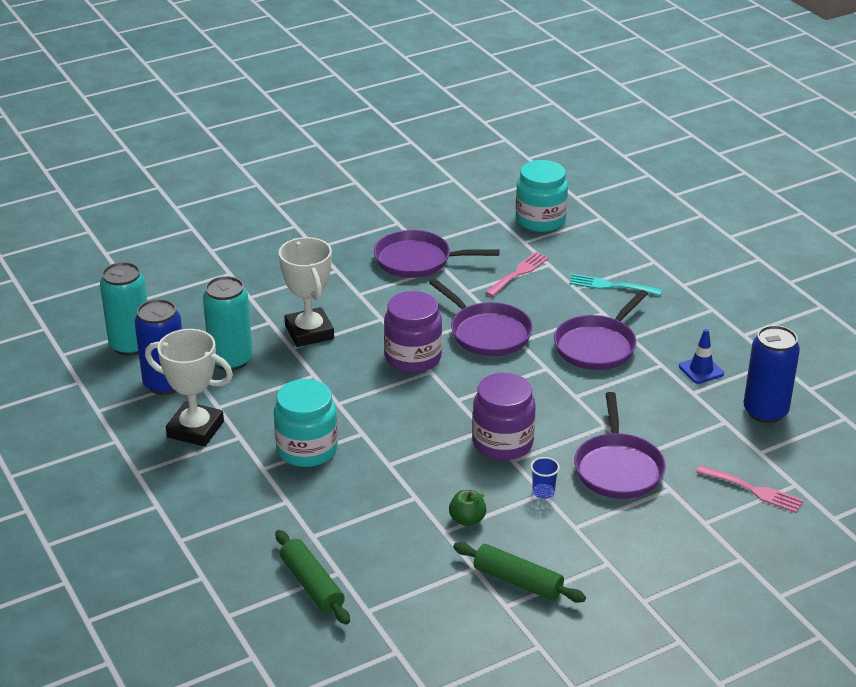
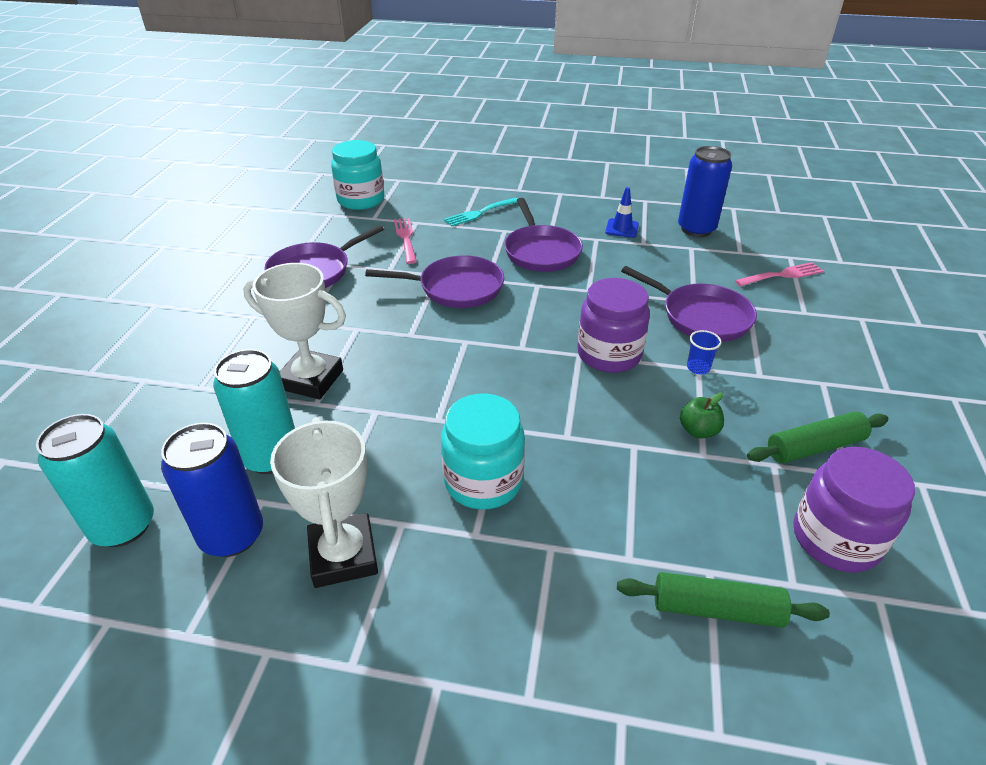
camera: 50 degrees left, 5 degrees up
(195, 429) = (343, 555): white trophy -> white trophy turned 75 degrees counterclockwise
(413, 357) = (434, 340): purple jar -> purple jar (835, 539)

